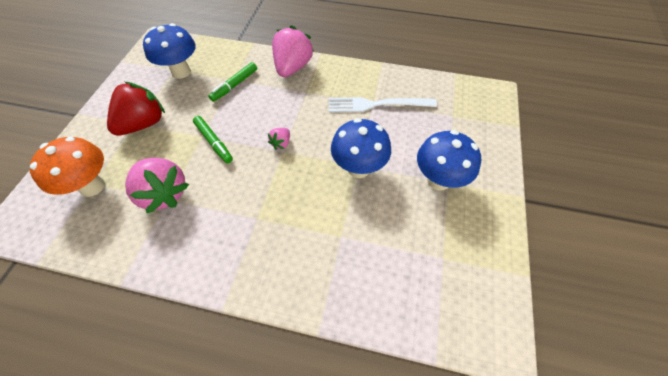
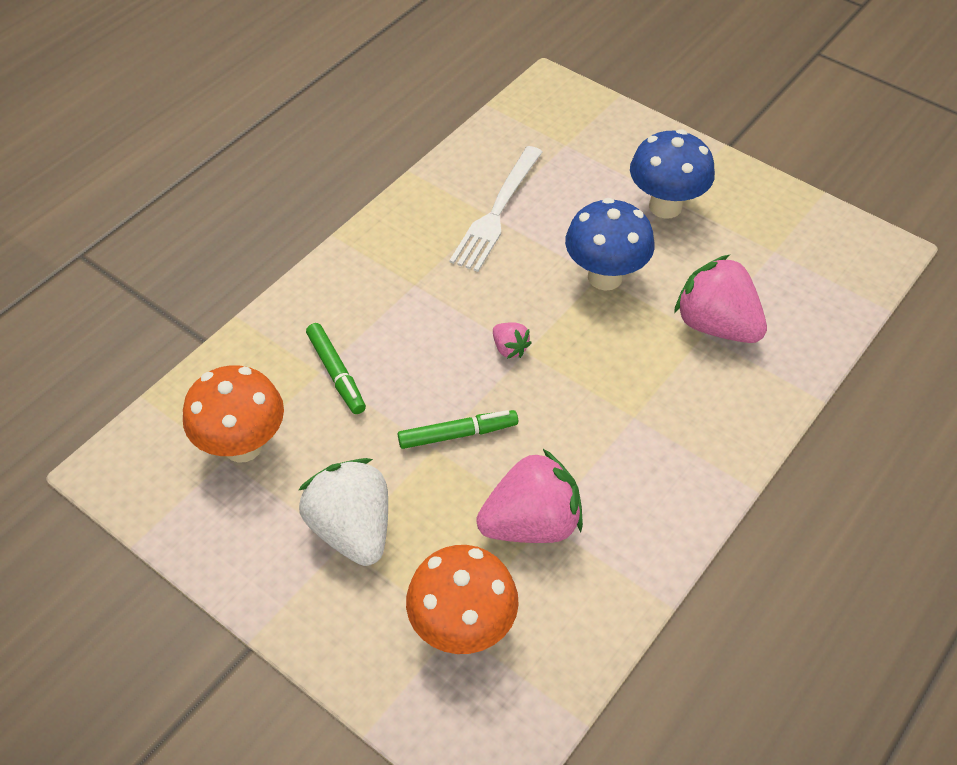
camera: 65 degrees left, 5 degrees down
(143, 124) = (352, 529): red strawberry -> white strawberry
(181, 72) = (243, 446): blue mushroom -> orange mushroom
(292, 67) = (345, 282): pink strawberry -> pink strawberry (716, 325)

